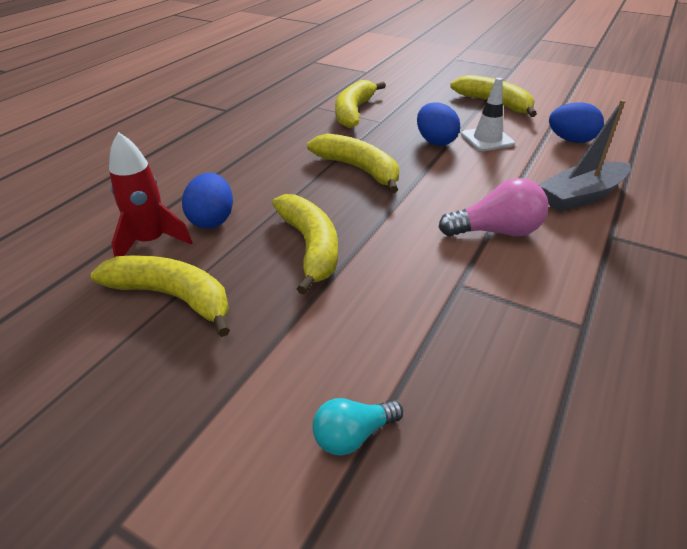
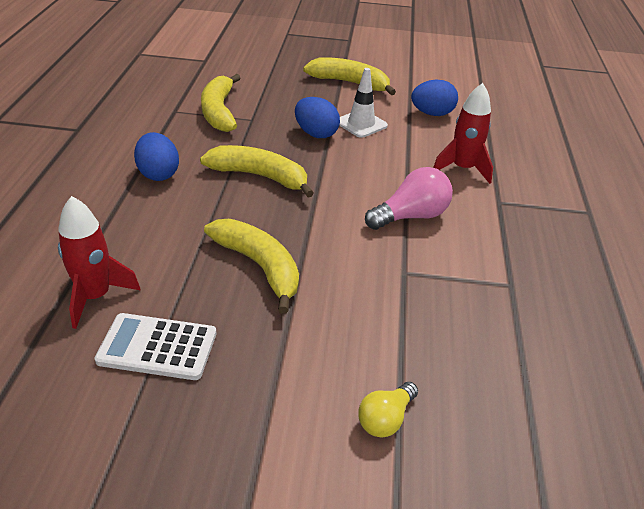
camera: 25 degrees left, 0 degrees up
(173, 297) = (157, 347): yellow banana -> white calculator
(212, 220) = (145, 260): blue egg -> blue egg (158, 174)
(353, 435) = (385, 419): turquoise light bulb -> yellow light bulb
(581, 196) = (462, 169): grey boat -> red rocket

